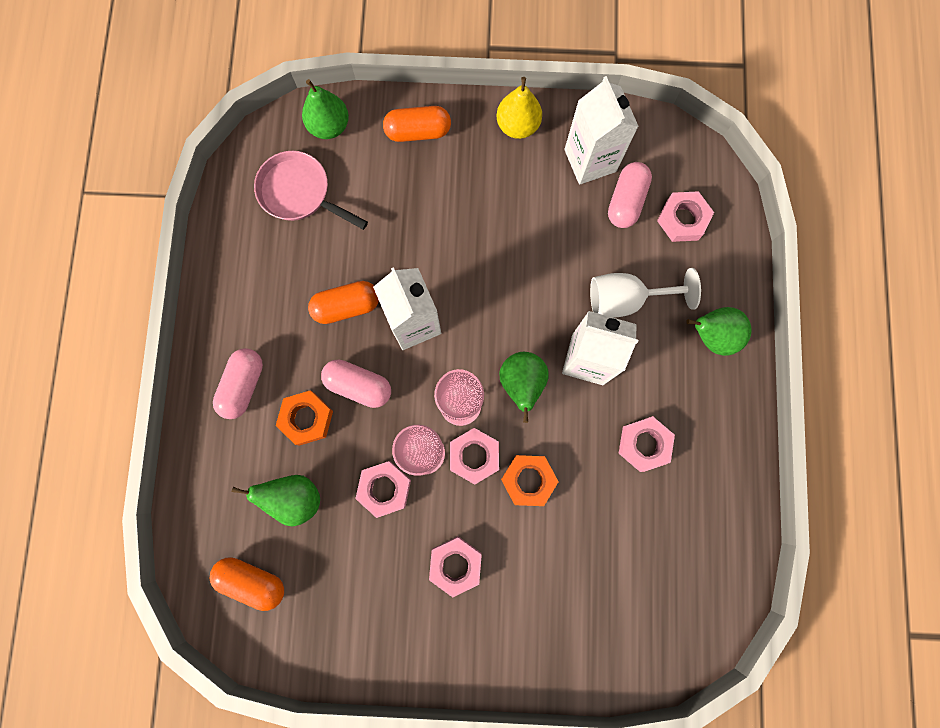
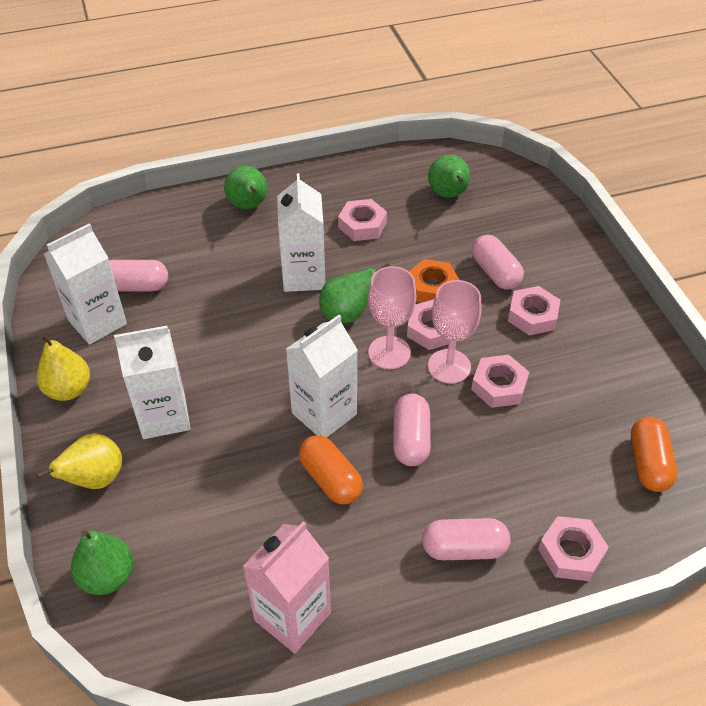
camera: 110 degrees left, 30 degrees down
(245, 242) = (292, 616): none -> pink carton
(295, 498) = (551, 456): green pear -> green pear (448, 195)
(299, 193) = (208, 577): pink pan -> none
(306, 419) = (468, 474): orange nut -> none
(418, 131) = (95, 479): orange capsule -> yellow pear
(461, 194) = (164, 416): none -> white carton
(526, 555) = (495, 273): none -> pink capsule
(626, 299) = (236, 264): white goblet -> none
(682, 219) = (143, 245): pink nut -> pink nut (571, 552)

